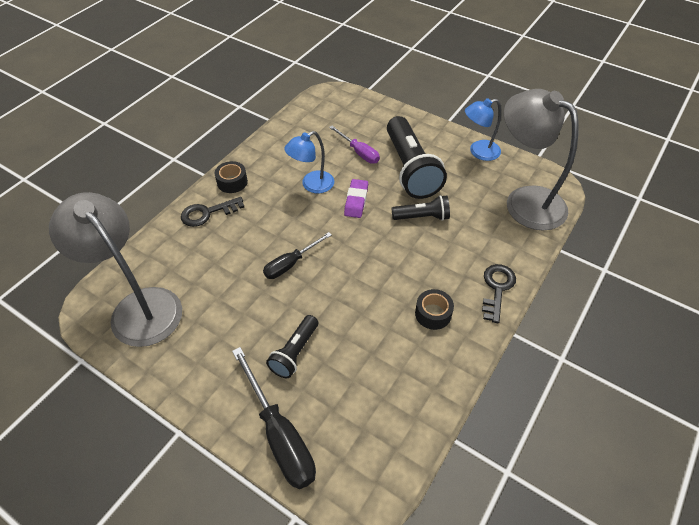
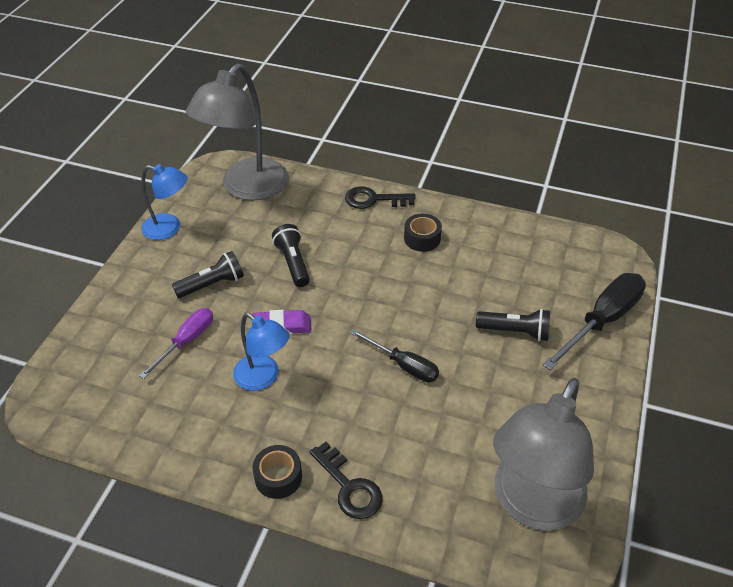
camera: 105 degrees left, 5 degrees down
(410, 169) = (212, 284): black flashlight -> black flashlight, size x0.53
(478, 152) = (169, 228): blue lamp -> blue lamp turned 45 degrees counterclockwise

